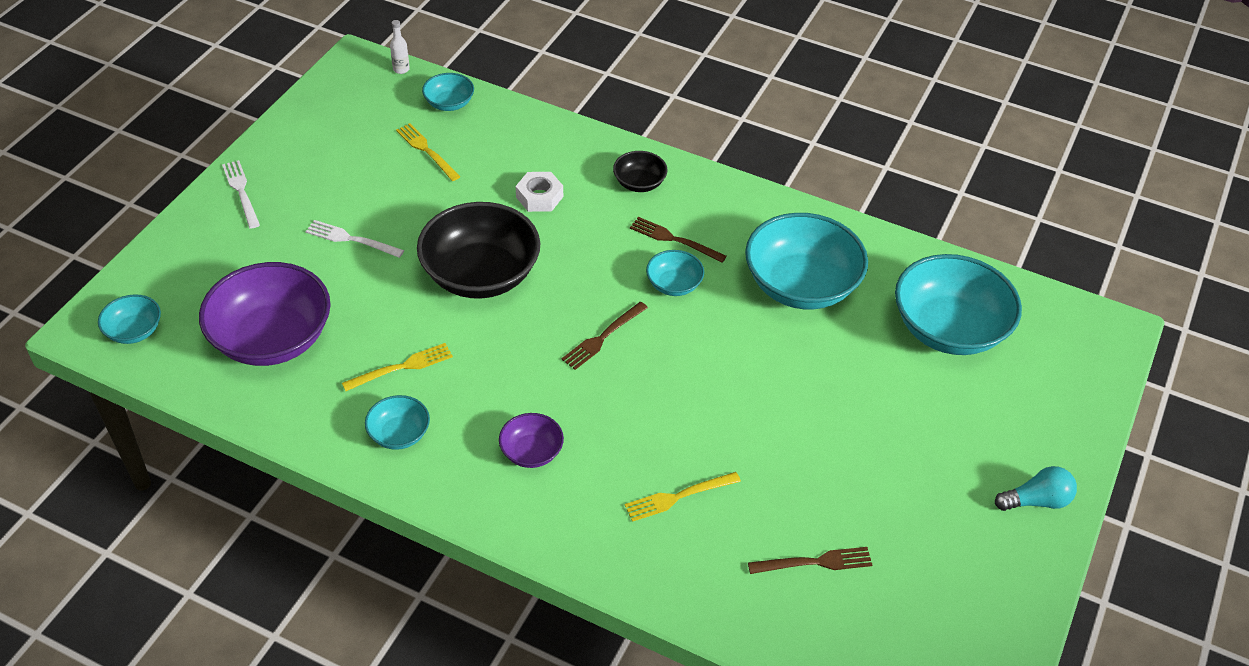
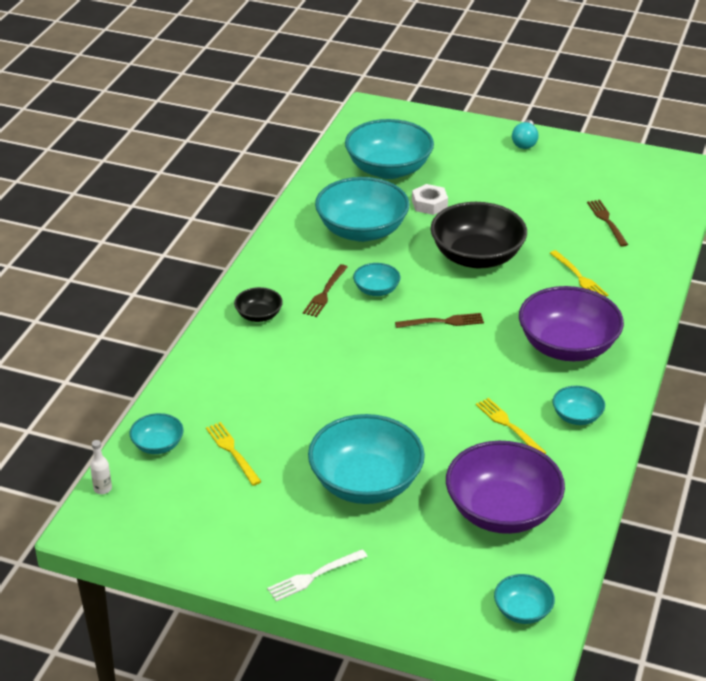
camera: 95 degrees left, 10 degrees down
(350, 239) = (365, 483): white fork -> turquoise bowl
(426, 150) = (232, 451): yellow fork -> yellow fork turned 105 degrees clockwise
(481, 274) = (391, 394): black bowl -> black bowl (476, 257)
(531, 452) = (567, 346): purple bowl -> purple bowl, size x2.09
(539, 197) = (286, 371): white nut -> white nut (429, 204)
(602, 338) = (443, 322): brown fork -> brown fork turned 45 degrees counterclockwise
(1036, 501) = (525, 142): turquoise light bulb -> turquoise light bulb turned 150 degrees counterclockwise

